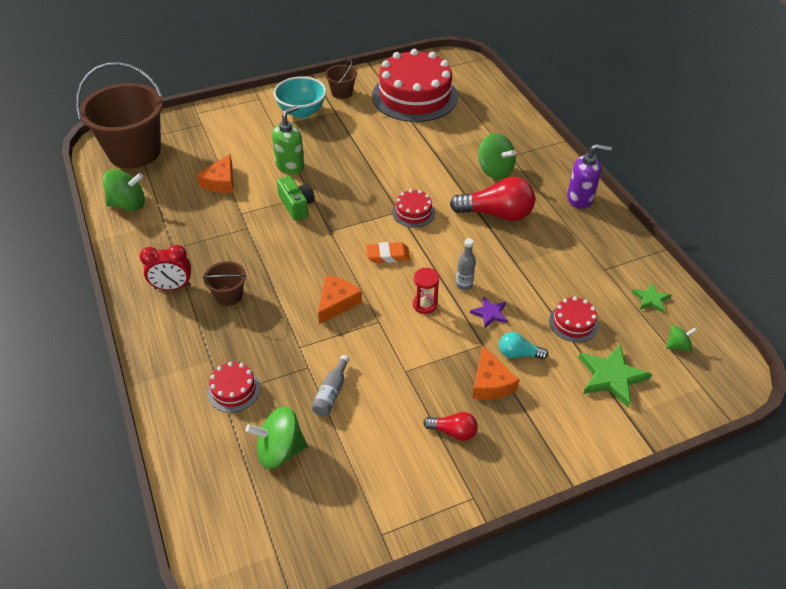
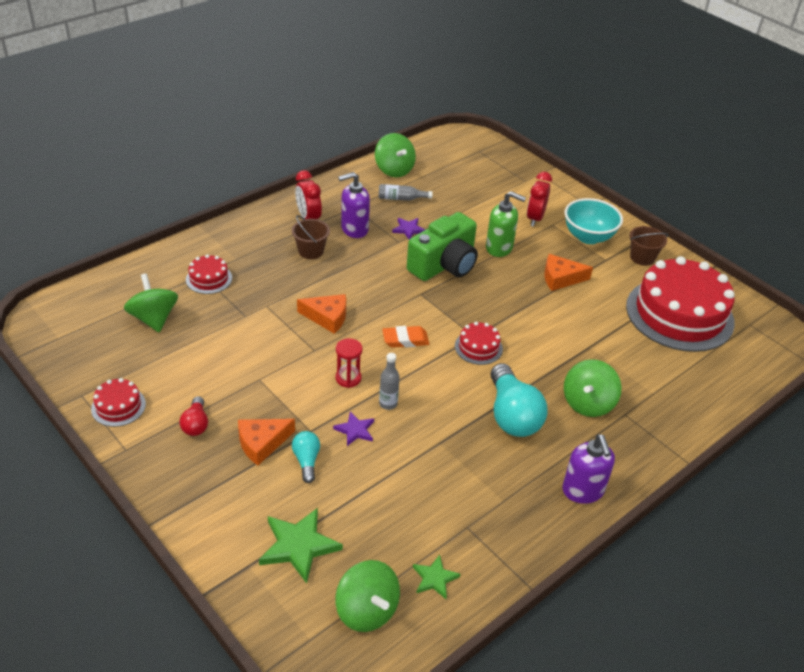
camera: 70 degrees right, 5 degrees down
(134, 152) = (462, 154): brown bucket -> none
(211, 255) = (354, 229): none -> purple soap dispenser
(221, 182) = (451, 211): orange cheese -> orange cheese (560, 278)
(232, 217) = (408, 229): none -> purple star
(260, 134) = (535, 218): none -> red clock
(297, 206) = (444, 265): green camera -> green camera, size x1.66
(331, 392) = (221, 336): grey bottle -> grey bottle (401, 198)
(388, 255) = (405, 340): orange eraser -> orange eraser turned 75 degrees counterclockwise
(496, 214) = (512, 415): red light bulb -> turquoise light bulb
(573, 323) = (367, 504): red cake -> red cake (118, 406)
(677, 346) = (367, 610): green spinning top -> green spinning top, size x1.83

